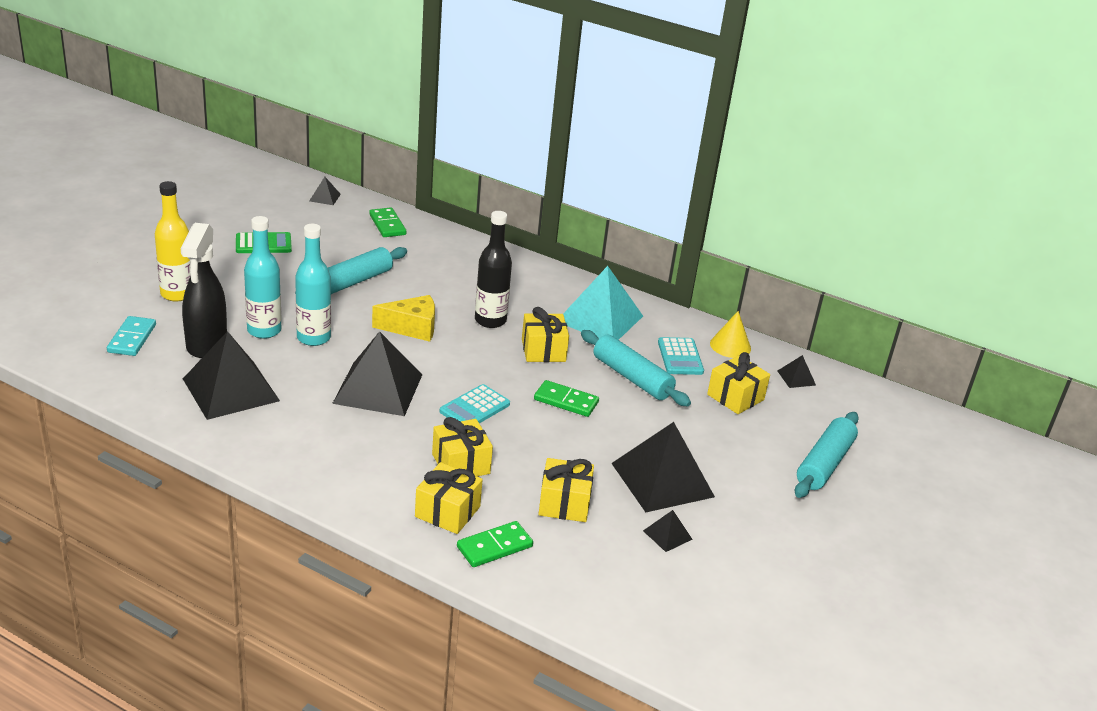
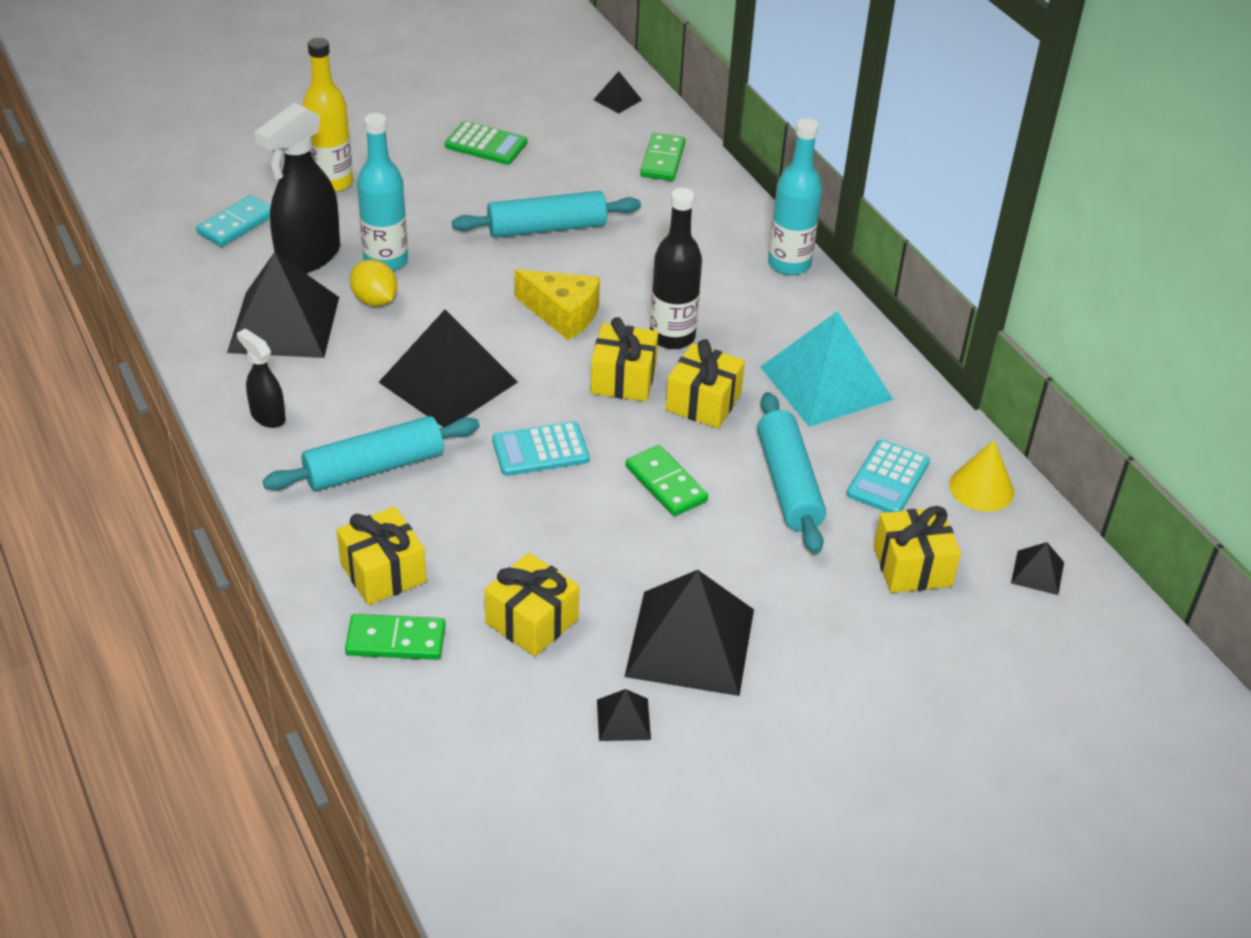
camera: 35 degrees right, 10 degrees up
(276, 448) = (267, 416): none -> black spray bottle
(280, 356) = (375, 300): none -> yellow lemon
(313, 338) = (433, 289): turquoise bottle -> turquoise bottle (789, 264)
(461, 464) = (455, 517): yellow gift -> yellow gift (623, 379)
(824, 464) = (949, 716): turquoise rolling pin -> turquoise rolling pin (374, 468)

